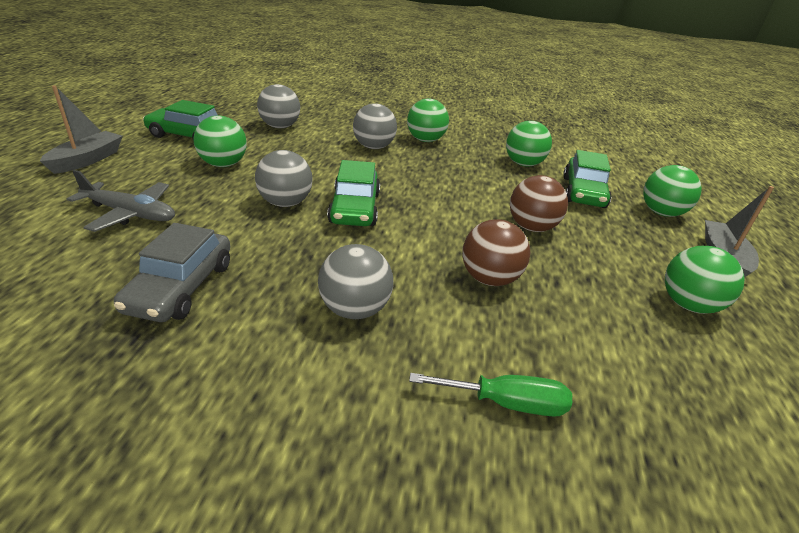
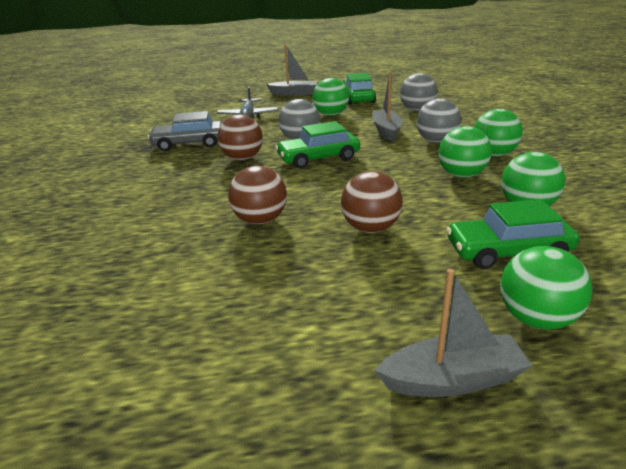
camera: 75 degrees right, 5 degrees down
(301, 253) = (242, 158): none -> brown ball
(319, 156) = (386, 131): none -> grey boat
(354, 310) = (192, 184): grey ball -> none
(506, 403) = (118, 245): green screwdriver -> none
(688, 305) = (294, 336): green ball -> green ball (461, 175)

